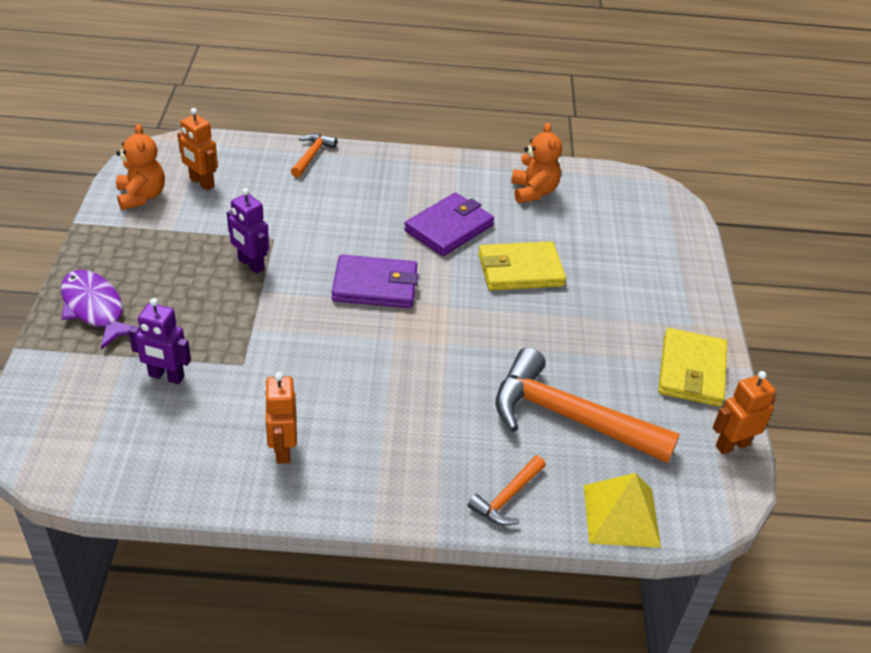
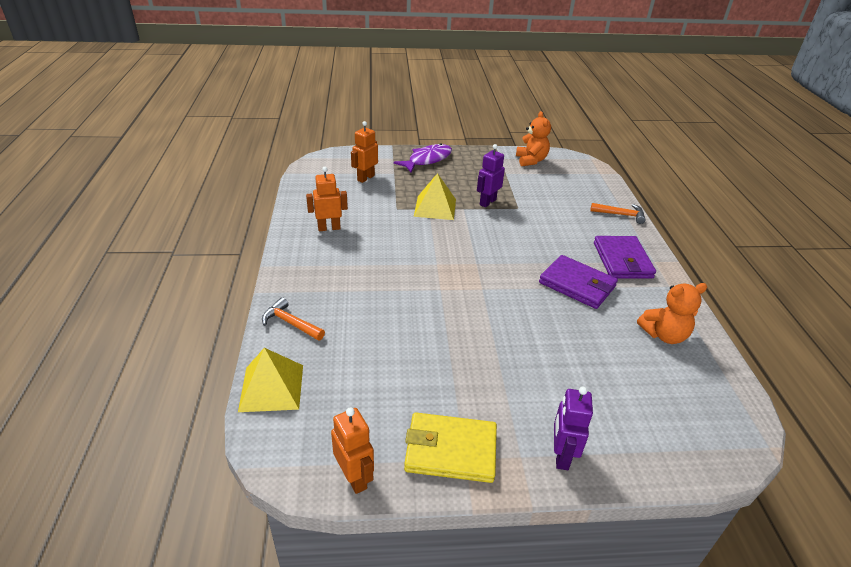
camera: 85 degrees right, 5 degrees down
(141, 196) = (531, 160): orange teddy bear -> orange teddy bear turned 75 degrees counterclockwise
(166, 376) = (380, 186): purple robot -> purple robot (561, 455)
(201, 182) = (558, 177): orange robot -> orange robot (365, 178)
(251, 320) = (435, 207): none -> yellow pyramid
(375, 286) = (489, 252): purple wallet -> purple wallet (622, 260)
(520, 270) = (544, 327): yellow wallet -> none
(568, 417) = (374, 357): orange hammer -> none

